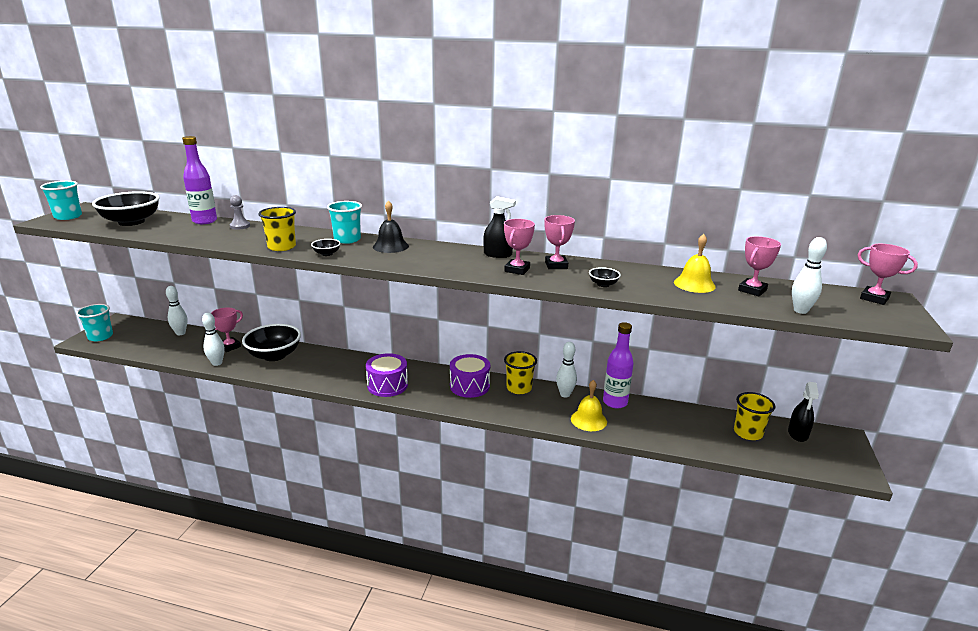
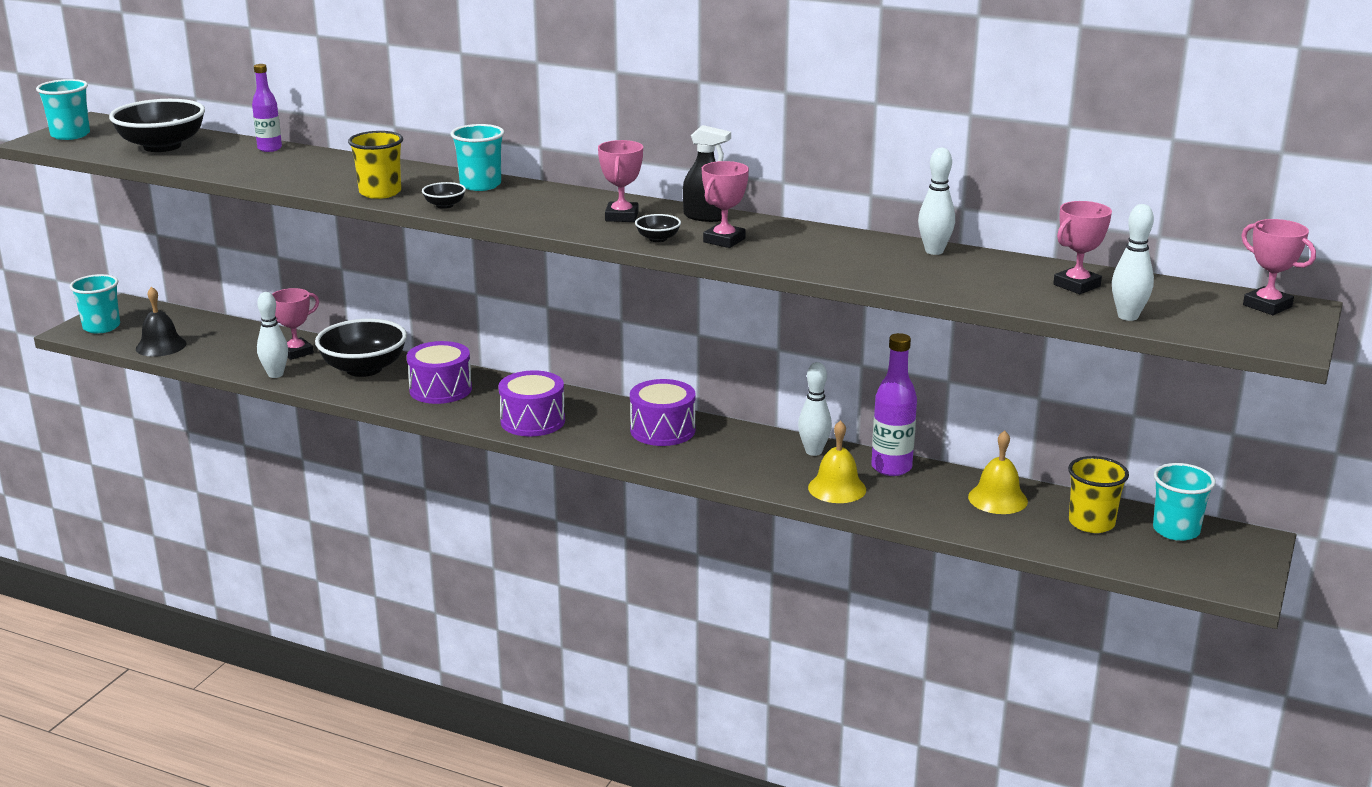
camera: 10 degrees right, 0 degrees up
(180, 333) = (222, 328): white bowling pin -> white bowling pin (934, 251)
(204, 221) = (269, 149): purple bottle -> purple bottle, size x0.65
(240, 226) = (322, 158): grey pawn -> none
(325, 367) = (440, 389): none -> purple drum
(390, 246) = (544, 198): black bell -> black bell (161, 346)
(519, 388) = (741, 438): yellow cup -> none
(556, 265) = (788, 236): pink trophy -> pink trophy (621, 216)
(603, 284) = (845, 266): black bowl -> black bowl (658, 239)
(694, 284) = (990, 273): yellow bell -> yellow bell (997, 499)
(798, 434) = (1176, 530): black spray bottle -> turquoise cup

